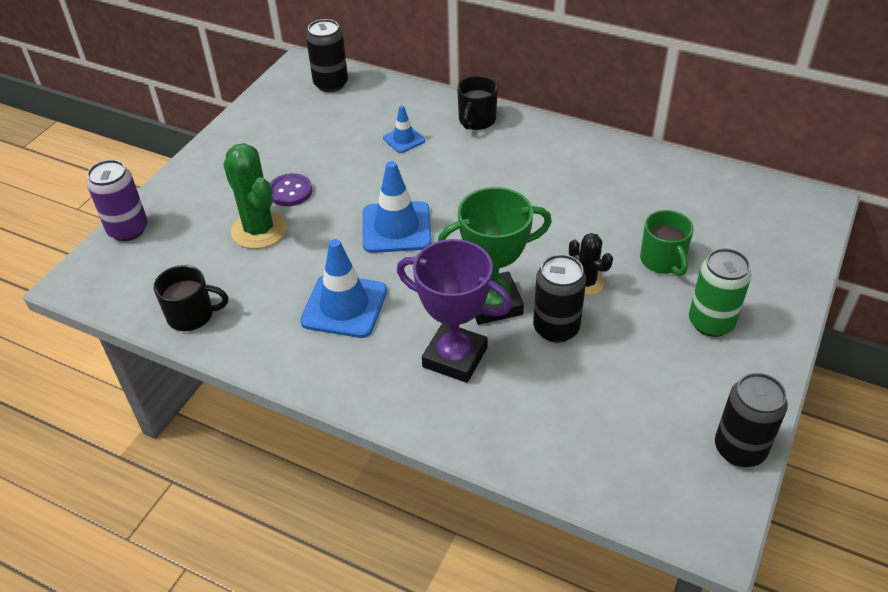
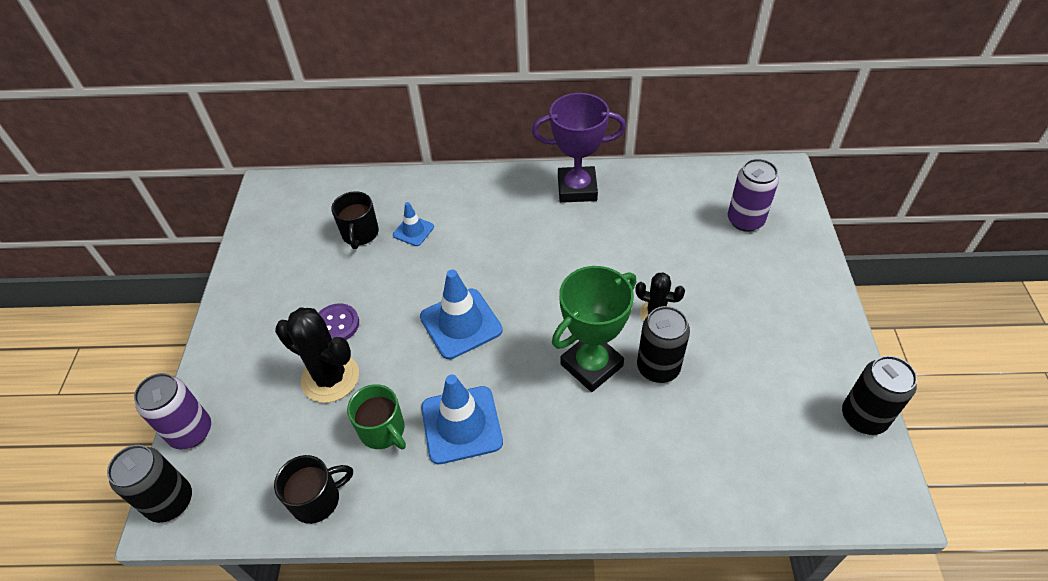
camera: 25 degrees left, 5 degrees up
(259, 230) = (330, 378): green cactus -> black cactus
(331, 84) = (309, 197): black can -> black can (170, 502)
(455, 357) = (591, 434): purple trophy -> purple trophy (577, 189)
(476, 120) = (468, 189): black mug -> black mug (360, 234)
(662, 261) = (702, 268): green mug -> green mug (383, 430)
(711, 322) = (773, 310): green can -> none
(740, 234) = (745, 220): none -> purple can

